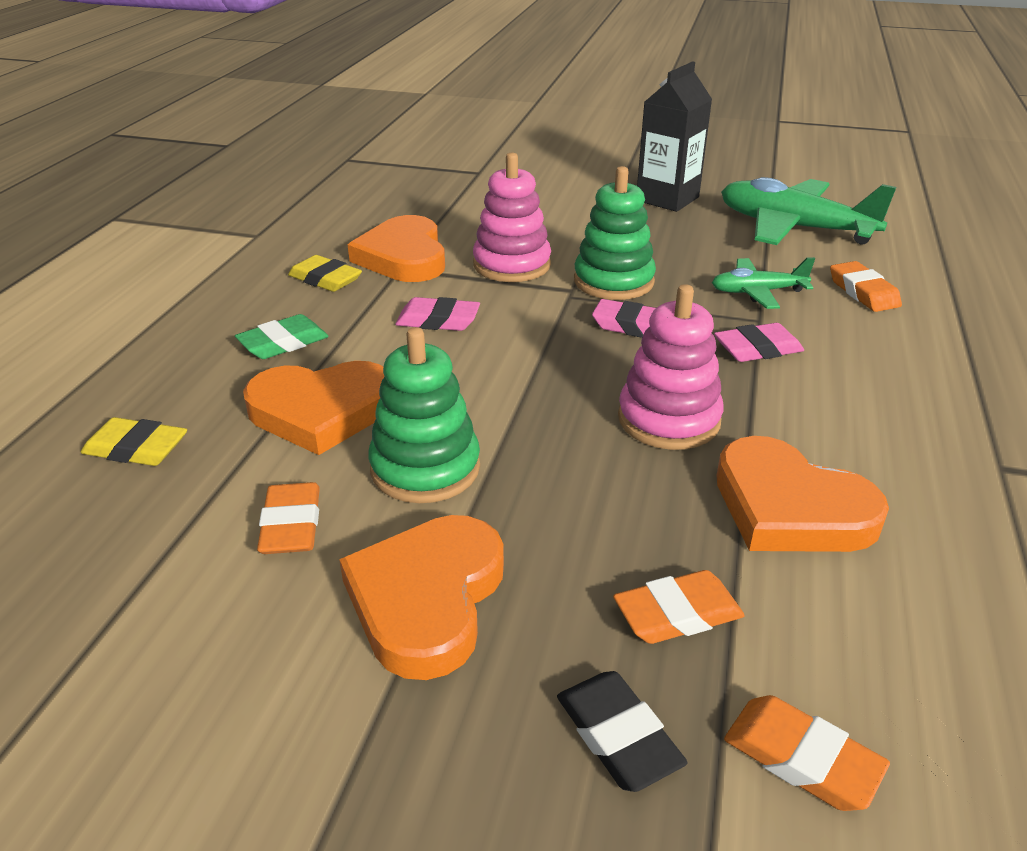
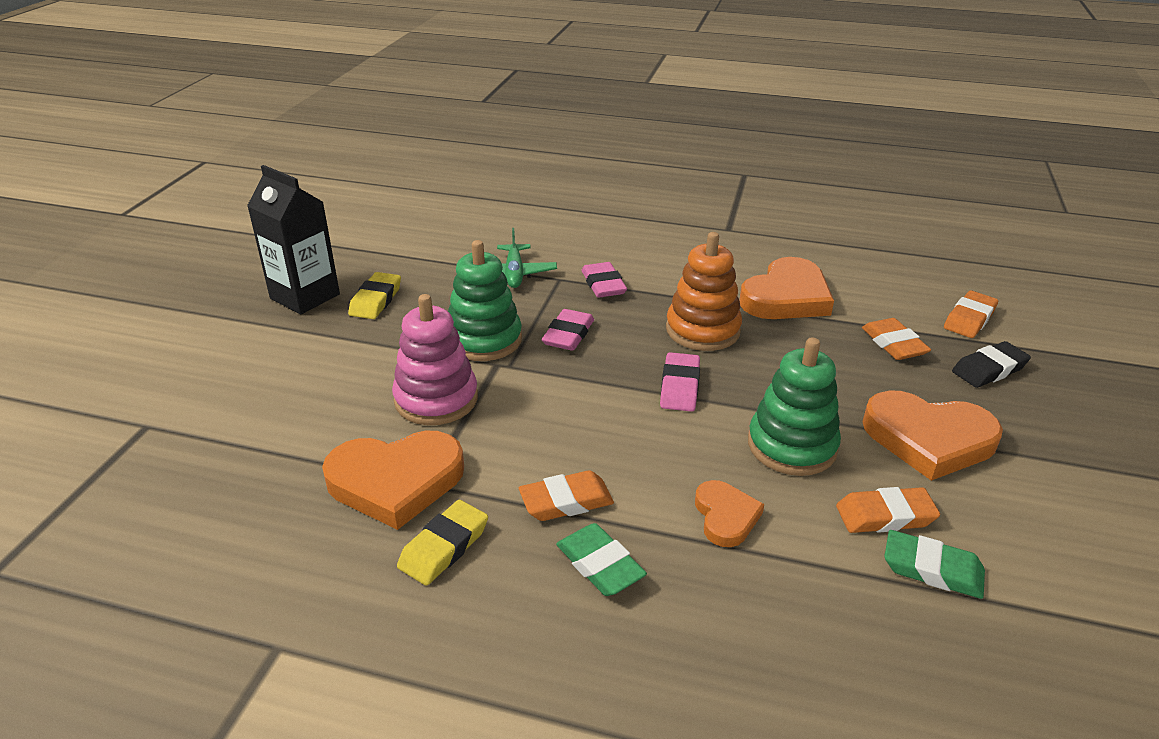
camera: 90 degrees left, 0 degrees up
(136, 448) = (818, 654): yellow eraser -> yellow eraser (375, 300)
(199, 546) = (932, 569): none -> green eraser
(322, 411) = (725, 516): orange heart -> orange heart, size x0.55
(438, 320) = (553, 448): pink eraser -> pink eraser (679, 387)
(668, 419) = (702, 330): pink stacking toy -> orange stacking toy
(793, 228) = (397, 243): green plane -> none
(863, 292) = (519, 233): orange eraser -> orange eraser (566, 501)

